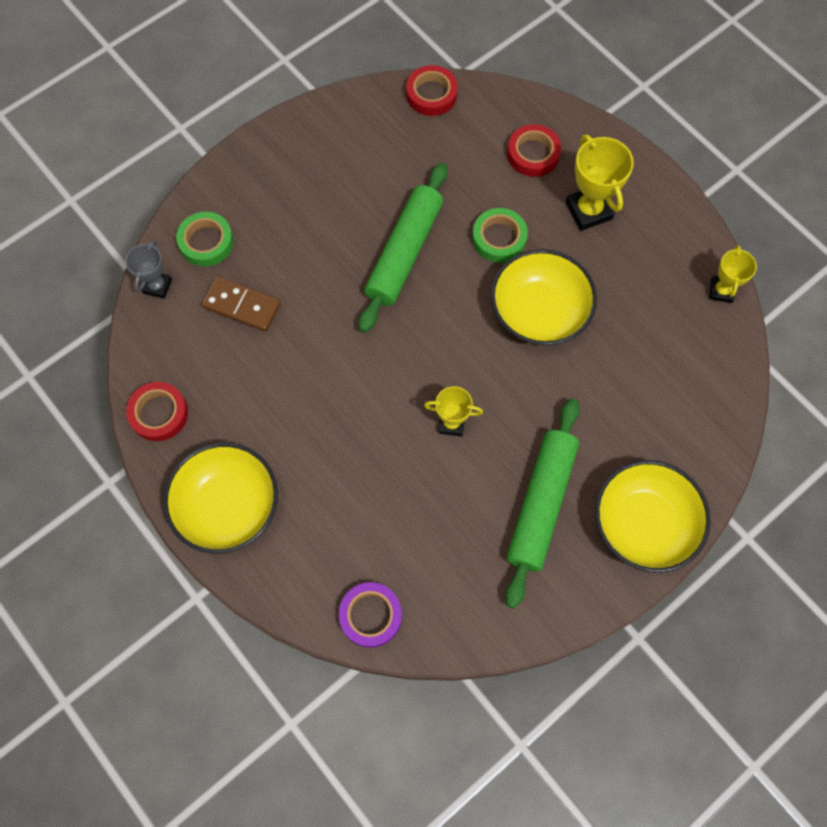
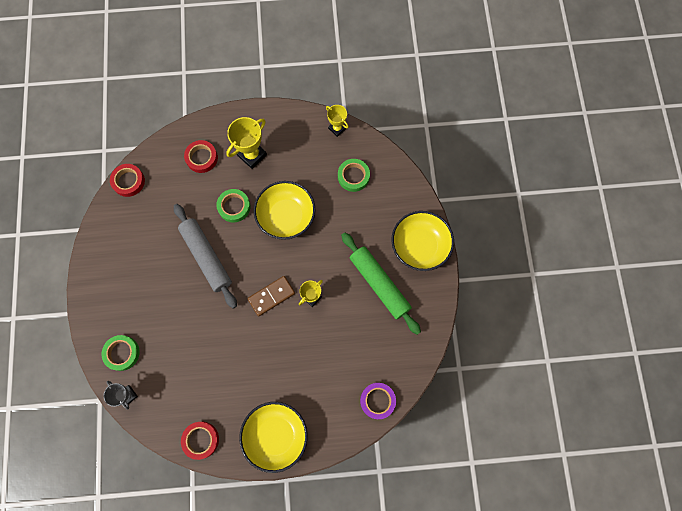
camera: 55 degrees left, 5 degrees up
(242, 305) = (173, 358): brown domino -> brown domino (271, 296)
(404, 253) = (206, 257): green rolling pin -> grey rolling pin
(588, 211) = (252, 155): yellow trophy -> yellow trophy turned 60 degrees counterclockwise
(670, 360) = (353, 176): none -> green tape

